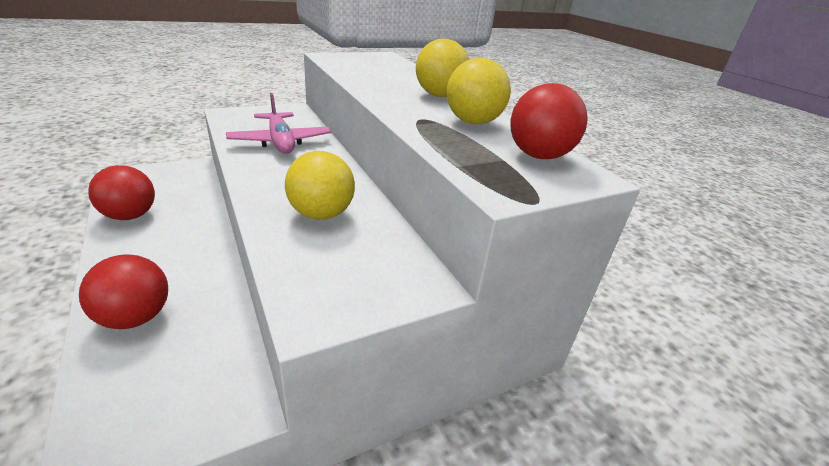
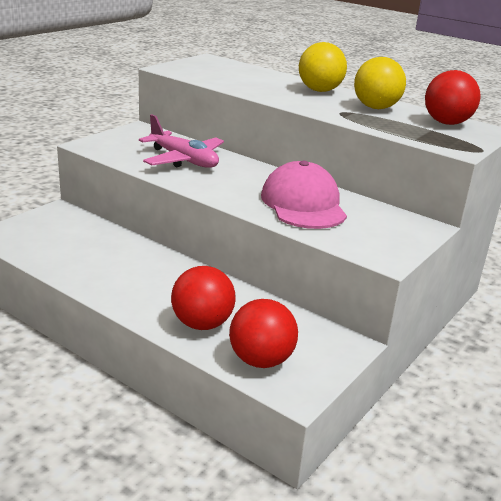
camera: 25 degrees left, 5 degrees down
(130, 216) = (73, 264): red ball -> red ball (261, 360)
(321, 214) = (303, 204): yellow ball -> pink cap

